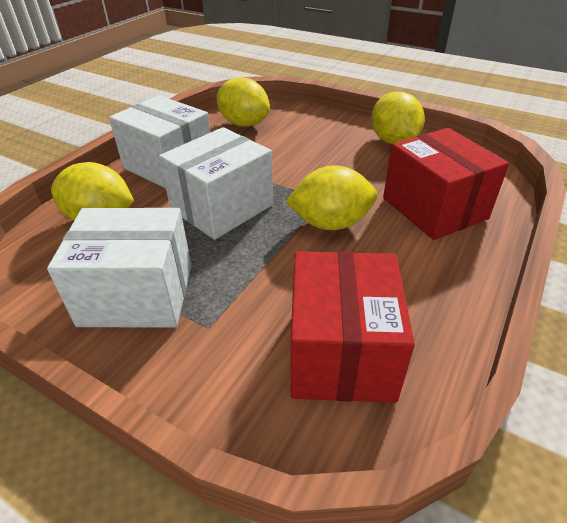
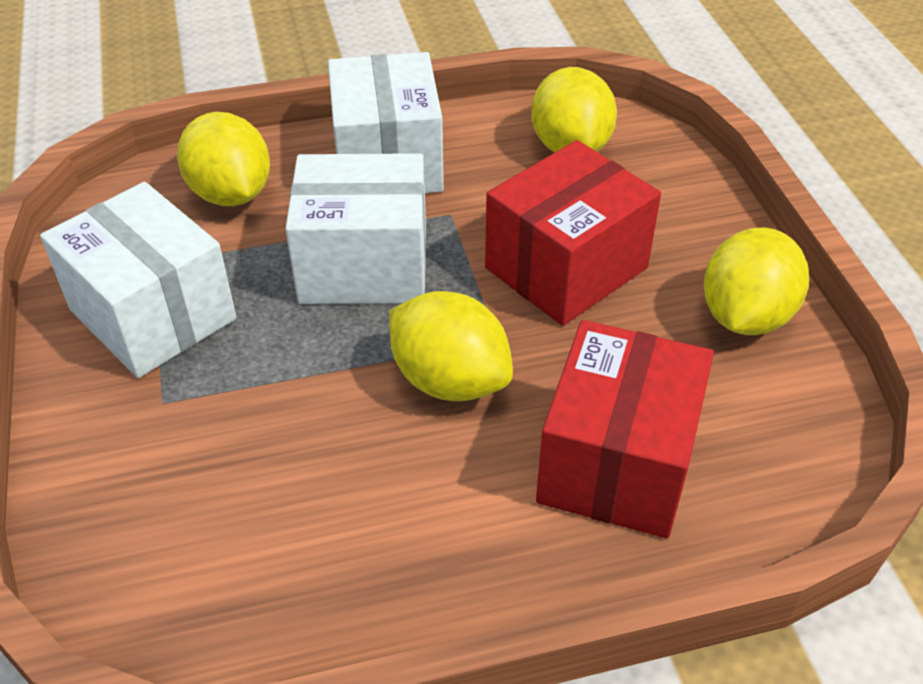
camera: 45 degrees right, 5 degrees up
(341, 352) = (230, 534): red box -> red box (566, 268)

